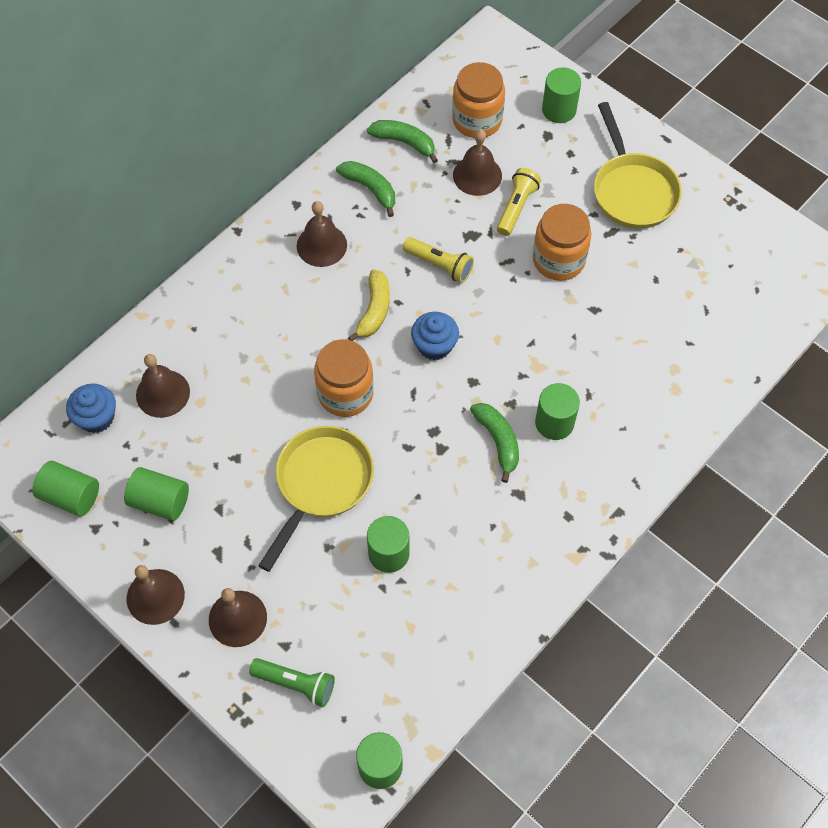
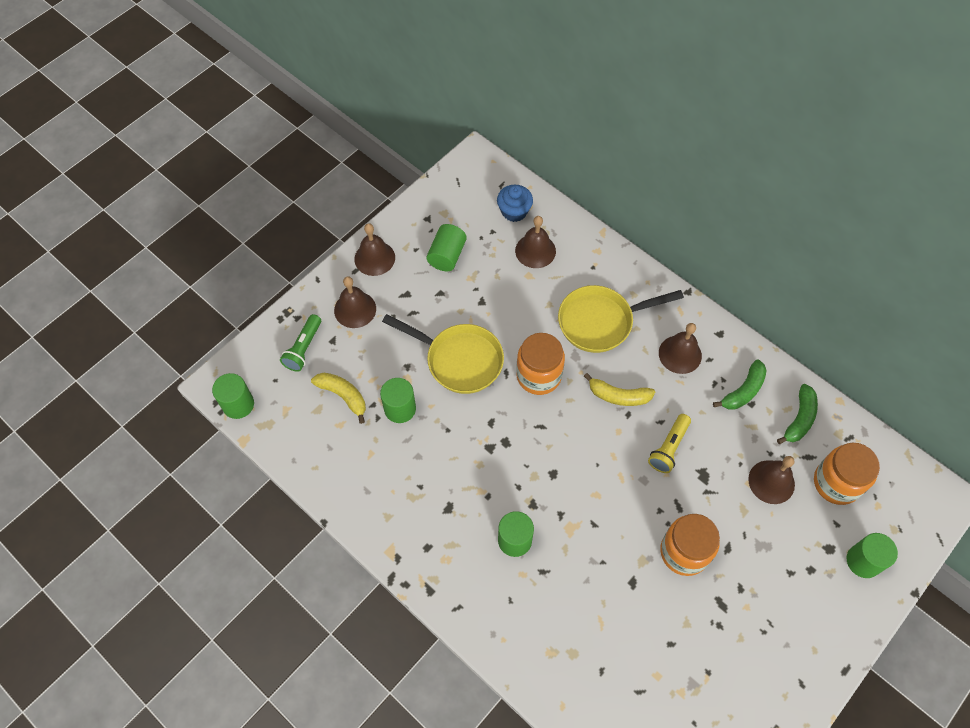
camera: 90 degrees right, 0 degrees up
(70, 496) = (452, 202): green cylinder -> none
(369, 625) = (343, 396): none -> yellow banana
(434, 345) = (587, 443): blue cupcake -> none
(498, 441) = (496, 493): green banana -> none
(516, 207) = (739, 516): yellow flashlight -> none
(632, 190) = (773, 629): yellow pan -> yellow pan (601, 322)

